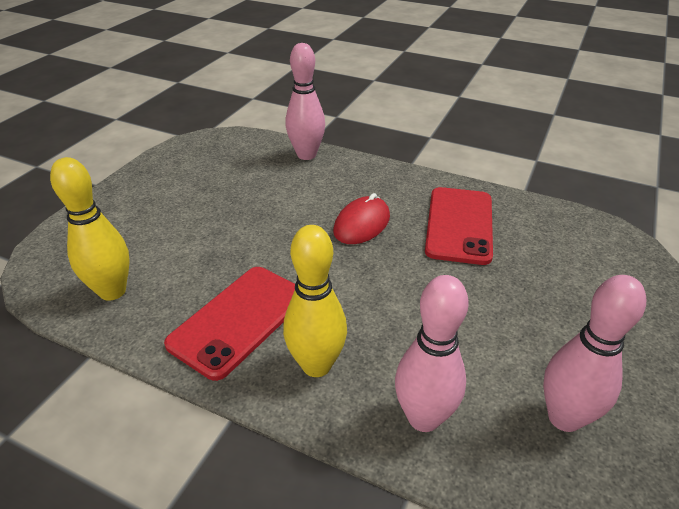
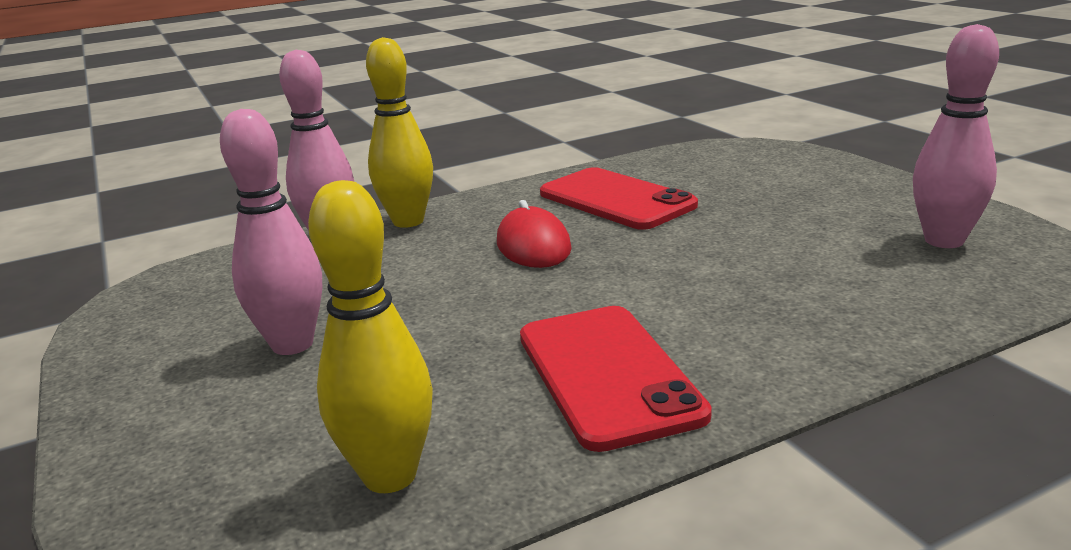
camera: 50 degrees left, 15 degrees down
(316, 365) = (753, 342): yellow bowling pin -> yellow bowling pin (408, 221)
(423, 418) = (892, 304): pink bowling pin -> pink bowling pin (292, 344)

